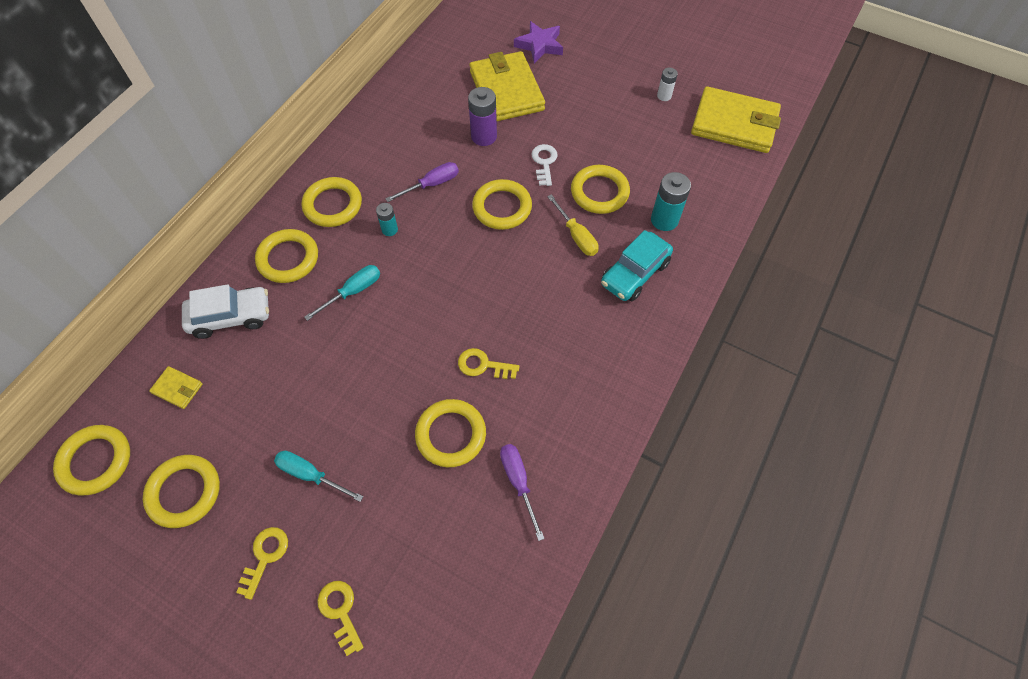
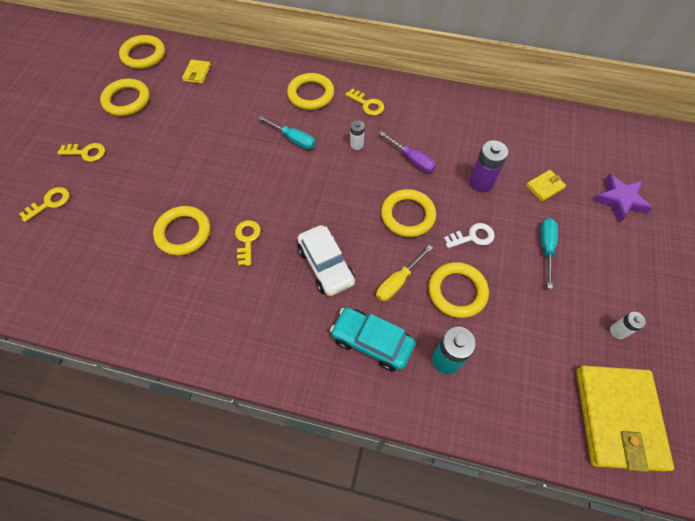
camera: 75 degrees right, 0 degrees up
(231, 317) = (255, 80): white car -> white car (326, 265)
(311, 475) = (143, 158): turquoise screwdriver -> turquoise screwdriver (546, 248)
(333, 205) = (367, 104): yellow ring -> yellow key
(389, 229) = (356, 145): turquoise battery -> white battery
(506, 91) = (544, 187): yellow wallet -> yellow wallet, size x0.43
(518, 482) = (148, 289): purple screwdriver -> none

